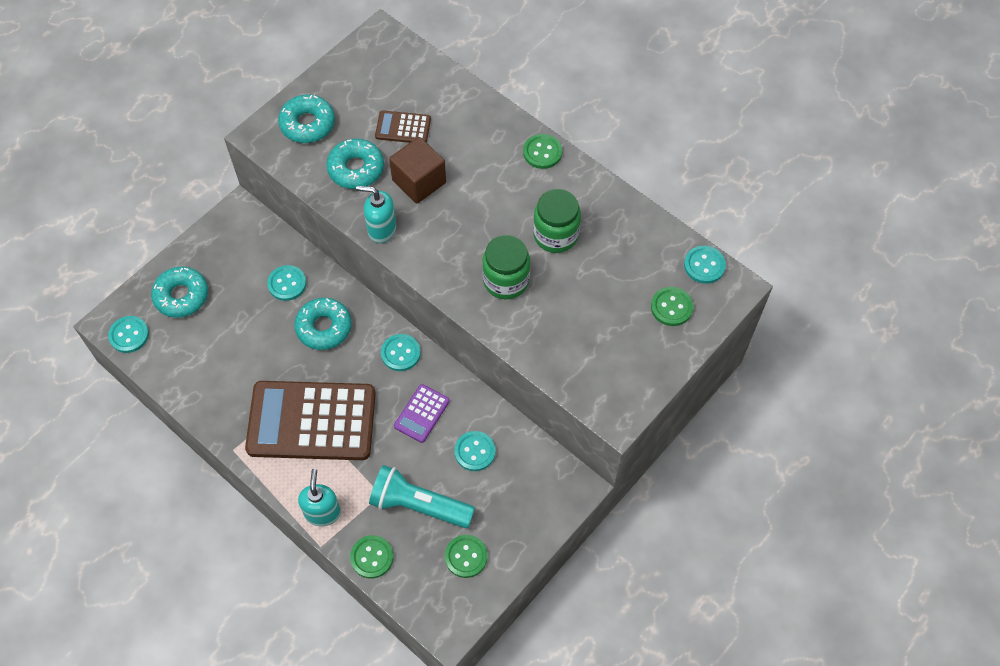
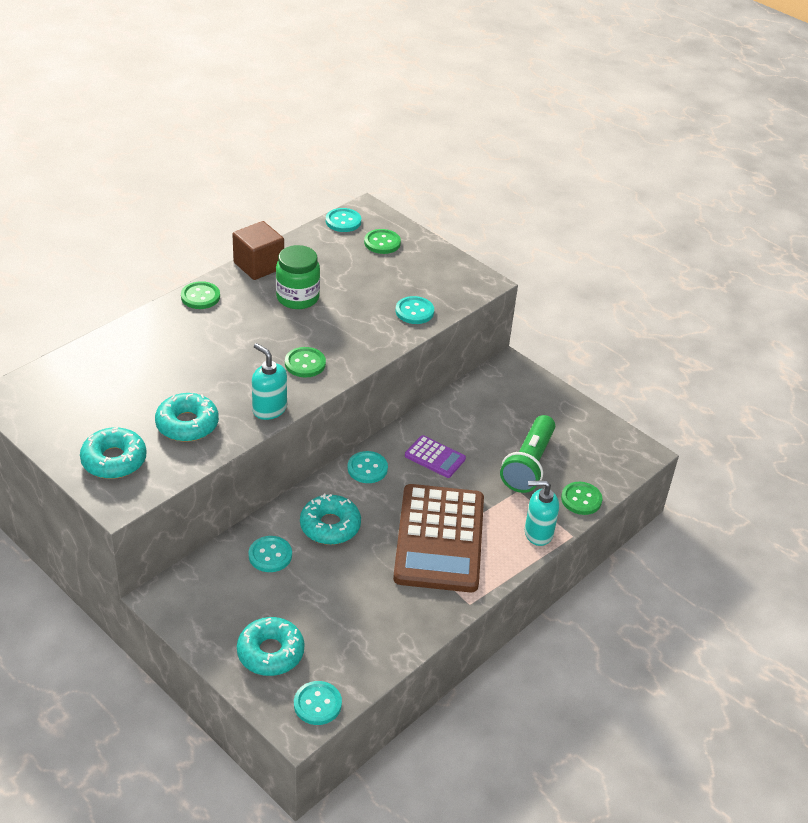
camera: 90 degrees left, 20 degrees down
(381, 229) = (269, 409): turquoise soap dispenser -> turquoise soap dispenser turned 120 degrees clockwise
(403, 128) = (142, 387): brown calculator -> none
(418, 505) = (528, 465): turquoise flashlight -> green flashlight
(419, 181) = (215, 379): brown cube -> brown cube (258, 265)
(466, 556) = (576, 437): green button -> green button (305, 363)
(475, 452) = (475, 424): turquoise button -> turquoise button (414, 311)
(506, 281) = (343, 331): green jar -> none

